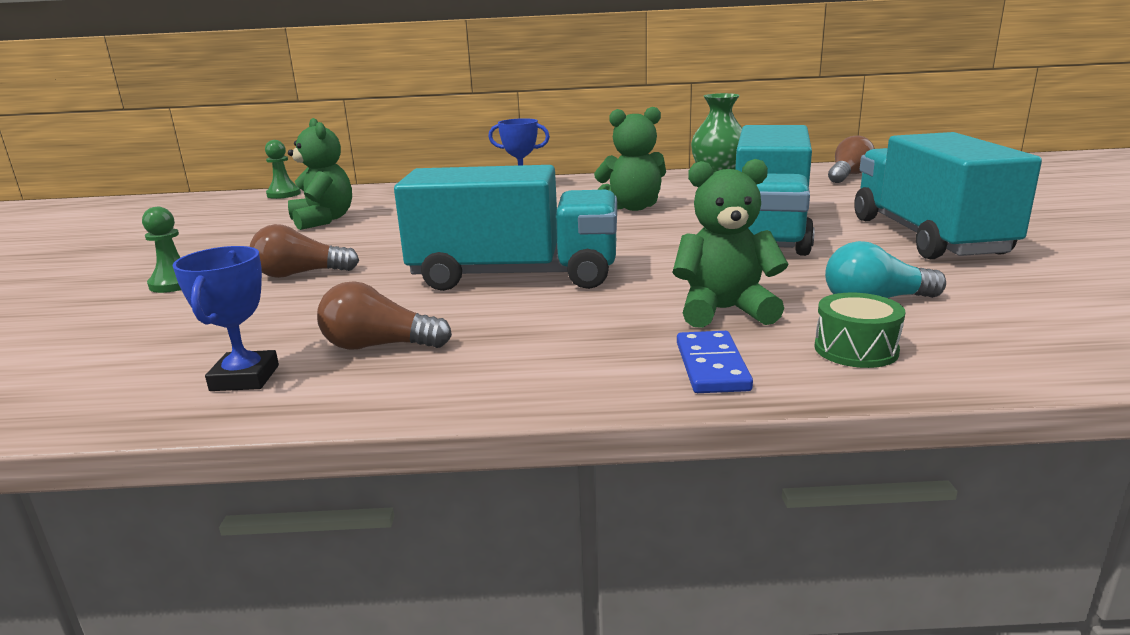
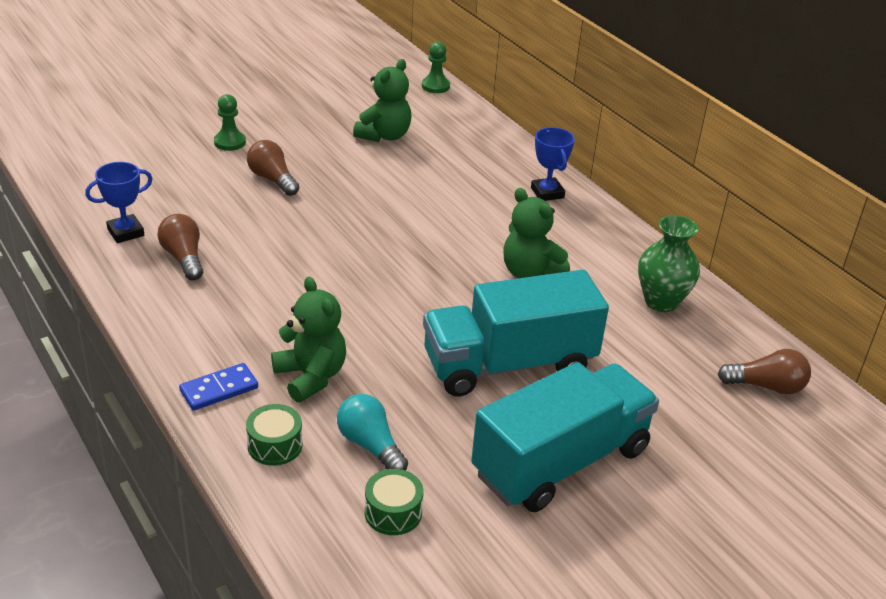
camera: 55 degrees right, 15 degrees up
(515, 276) = (322, 267): turquoise truck -> none
(1003, 308) = (393, 512): none -> green drum

